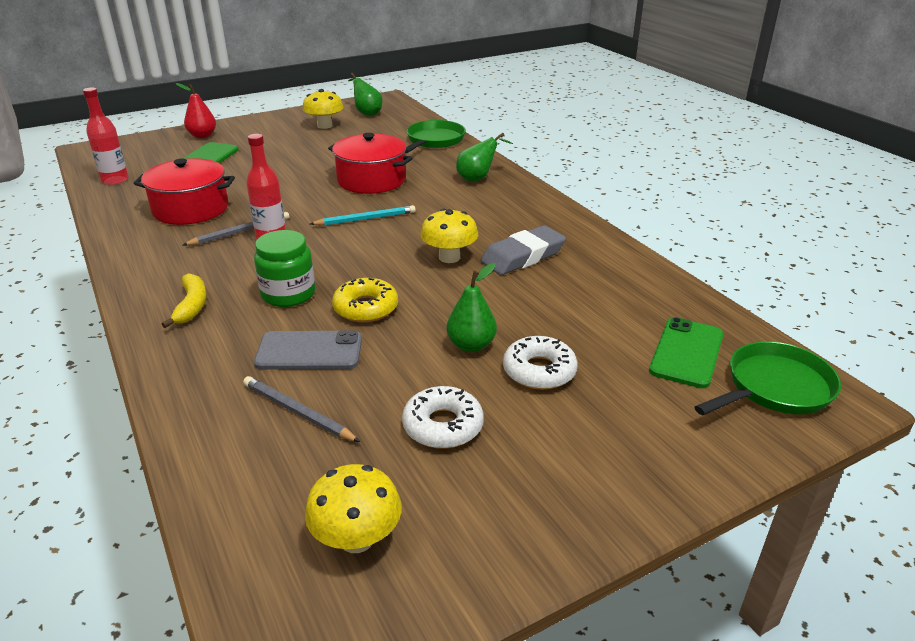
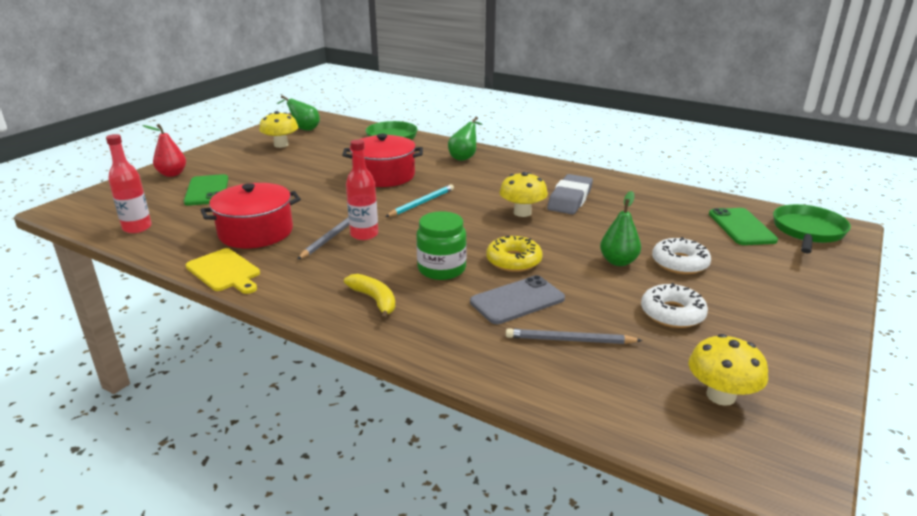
camera: 30 degrees left, 5 degrees down
(121, 239) = (224, 271): none -> yellow cutting board

